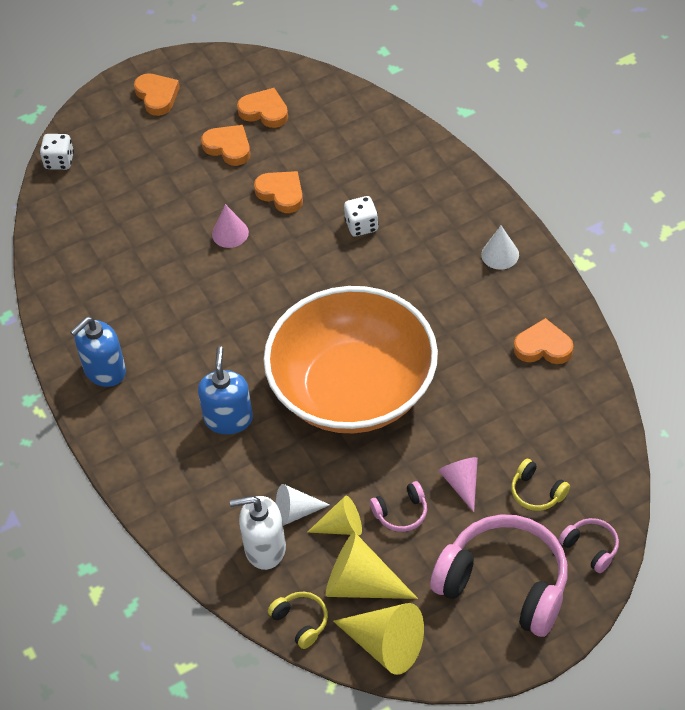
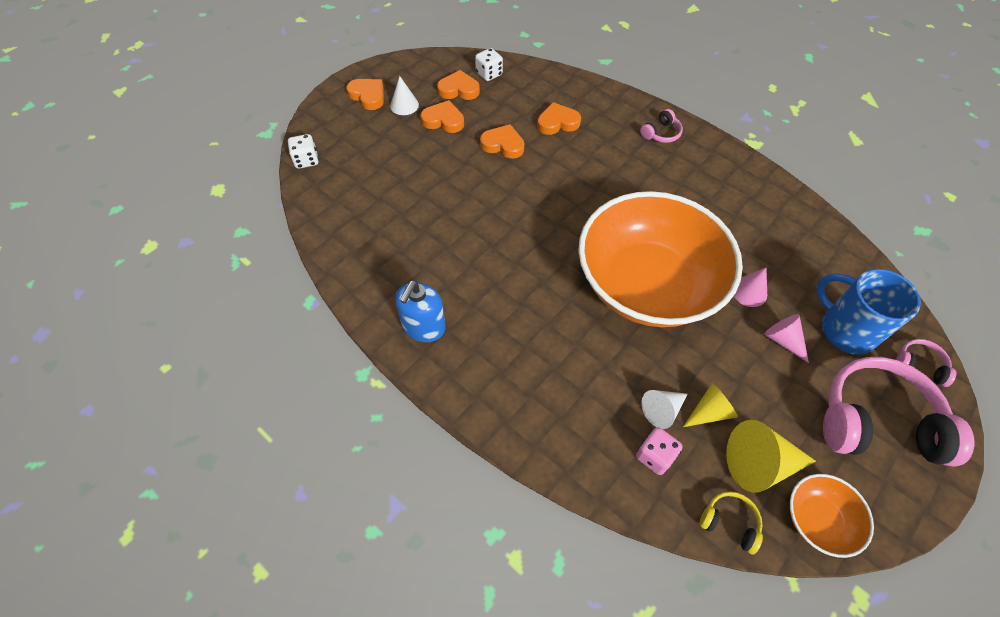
camera: 25 degrees left, 5 degrees up
(228, 419) = (556, 340): blue soap dispenser -> none
(230, 233) = (477, 183): pink cone -> pink cone (749, 292)
(265, 548) = (654, 456): white soap dispenser -> pink dice
(361, 226) = (578, 154): white dice -> white dice (489, 74)
(385, 645) = (818, 520): yellow cone -> orange bowl
(401, 513) = (751, 382): pink headphones -> pink headphones (661, 133)
(500, 254) = (694, 151): white cone -> white cone (404, 105)
(537, 492) = (845, 329): yellow headphones -> blue mug
(543, 347) = (770, 210): orange heart -> orange heart (557, 122)

